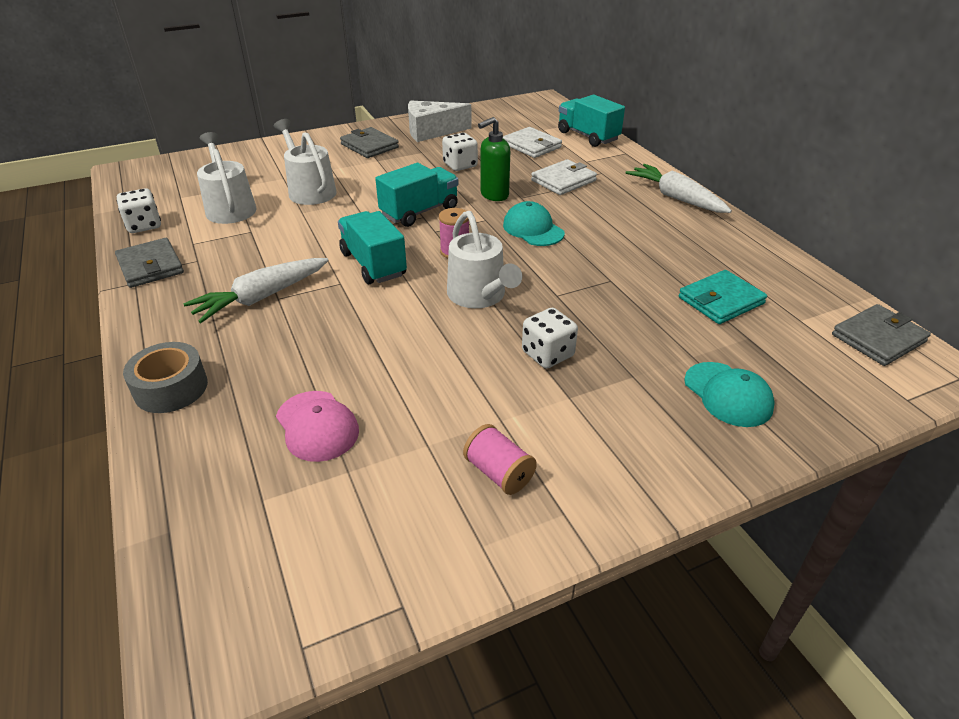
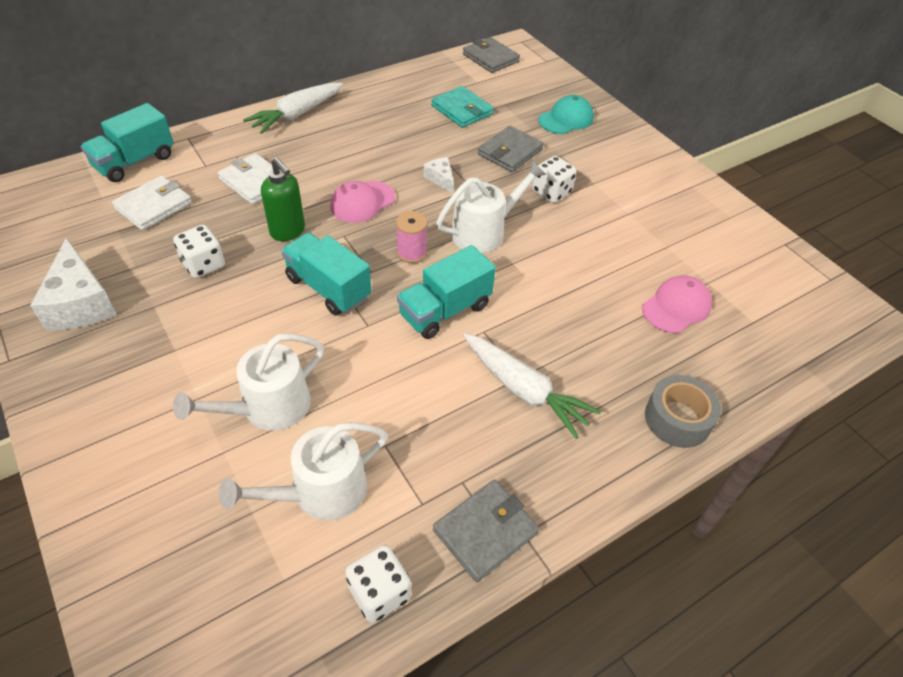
camera: 100 degrees left, 10 degrees up
(369, 146) = (120, 367): grey wallet -> grey wallet (510, 152)
(499, 473) = (675, 212): pink spool -> none
(533, 229) = (362, 202): turquoise cap -> pink cap
(571, 275) = (441, 179): none -> white cheese

